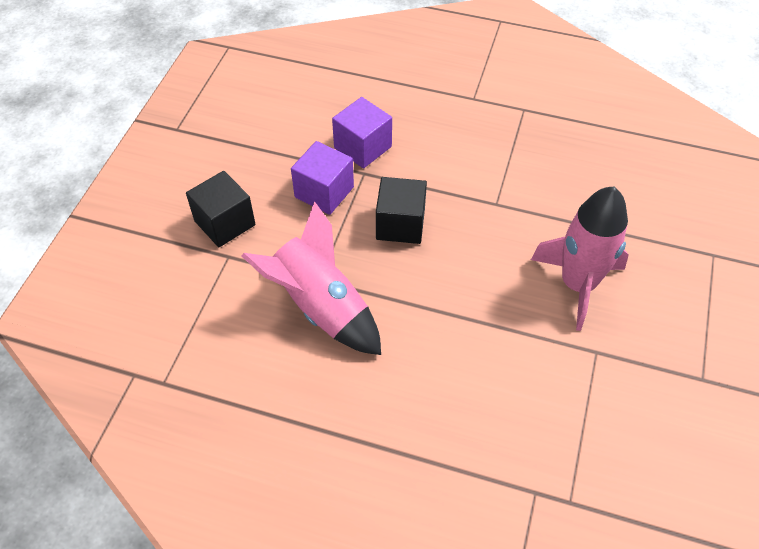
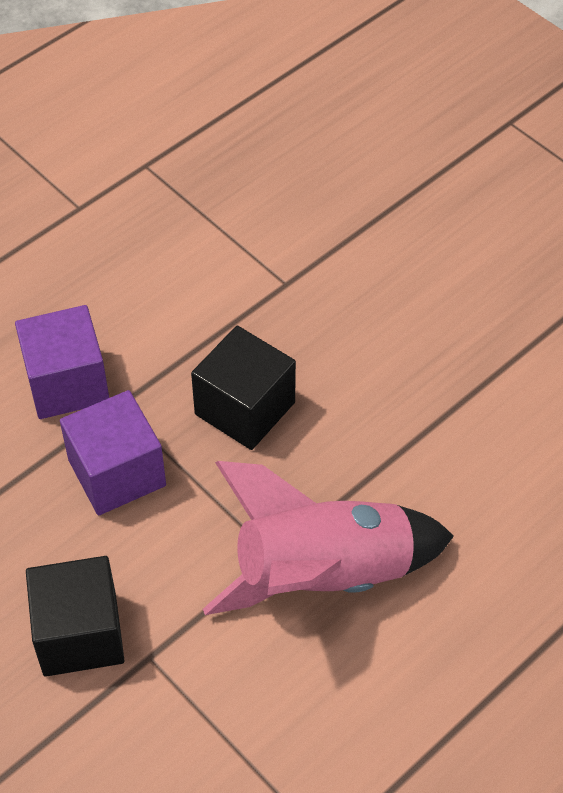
camera: 60 degrees left, 0 degrees up
(577, 284) = (470, 271): pink rocket -> none

